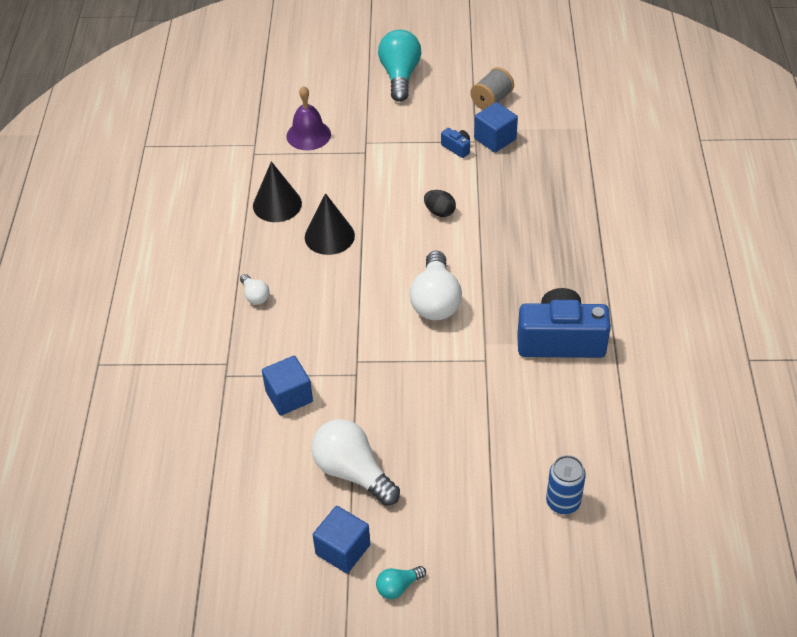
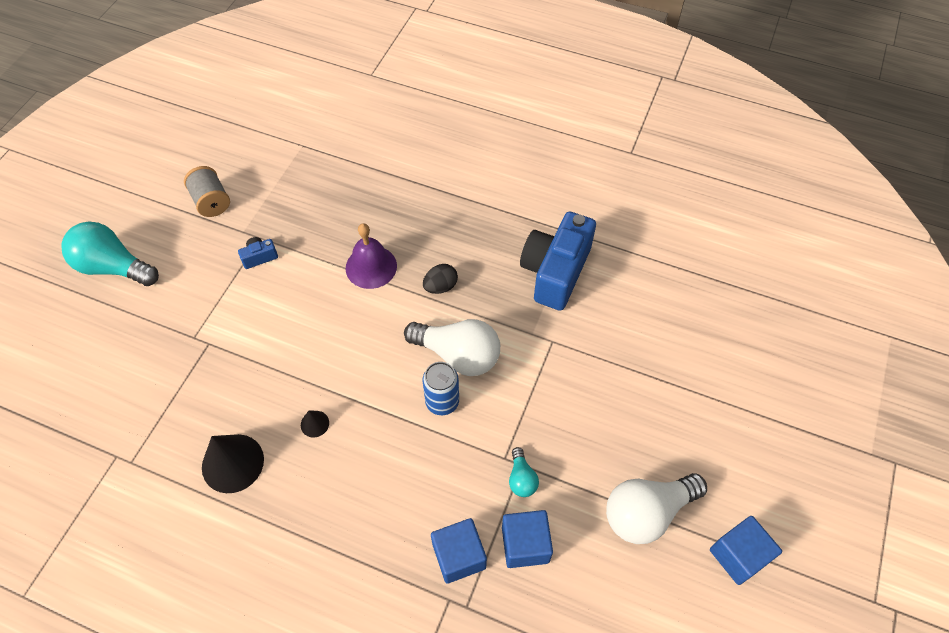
camera: 70 degrees left, 10 degrees up
(255, 295) = (362, 534): white light bulb -> none
(308, 135) = (141, 391): purple bell -> purple bell (371, 267)
(329, 236) = (314, 424): black cone -> black cone, size x0.48
(398, 587) = (793, 517): turquoise light bulb -> turquoise light bulb (521, 478)
(439, 212) = (340, 306): black egg -> black egg (440, 286)
(495, 139) = (268, 220): blue cube -> blue cube (459, 556)
(563, 502) = (735, 343): blue can -> blue can (442, 402)

